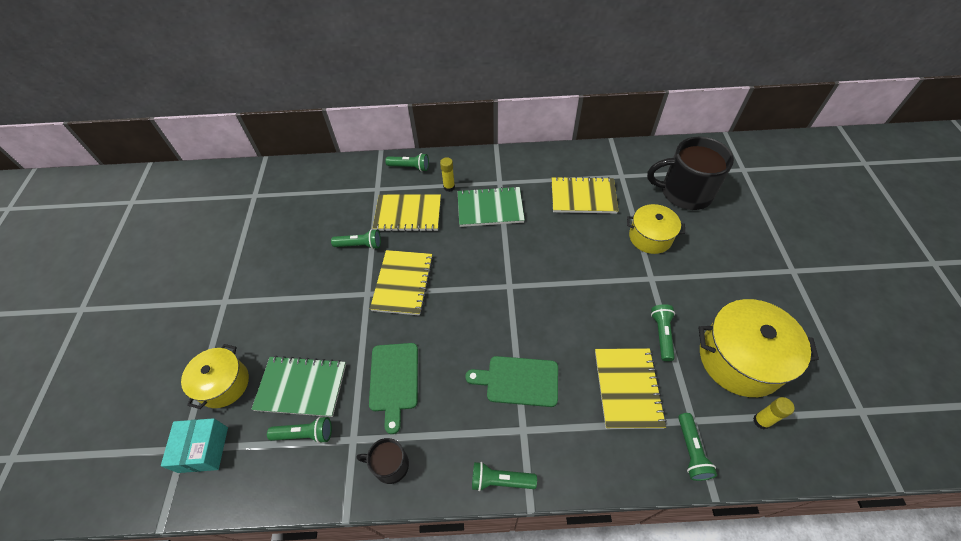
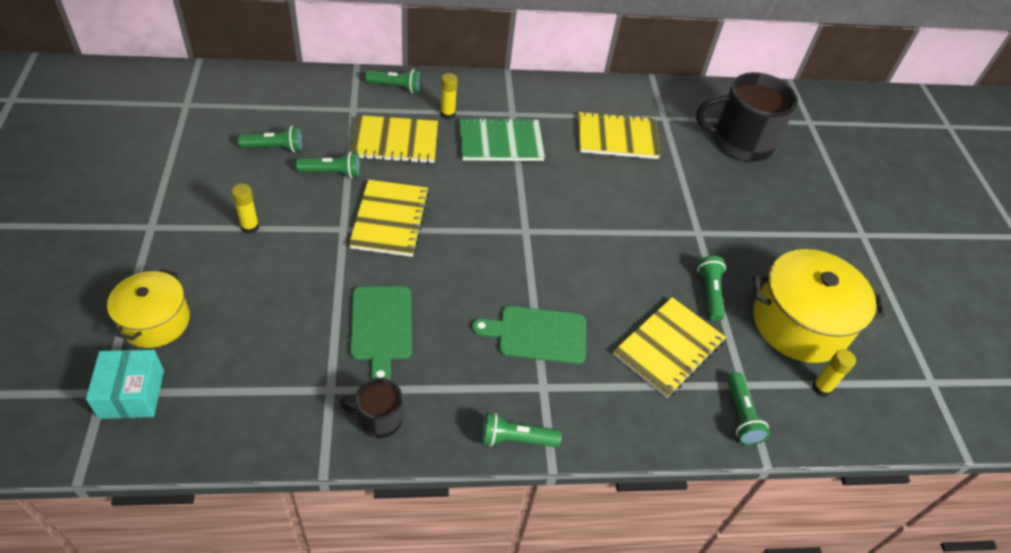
camera: 10 degrees left, 5 degrees down
(297, 297) = (250, 227): none -> yellow glue stick
(301, 387) = (260, 329): green notebook -> none
(305, 434) = (267, 381): green flashlight -> green flashlight (275, 148)
(627, 388) = (668, 348): yellow notebook -> yellow notebook turned 45 degrees clockwise
(650, 237) = (698, 188): yellow pot -> none

